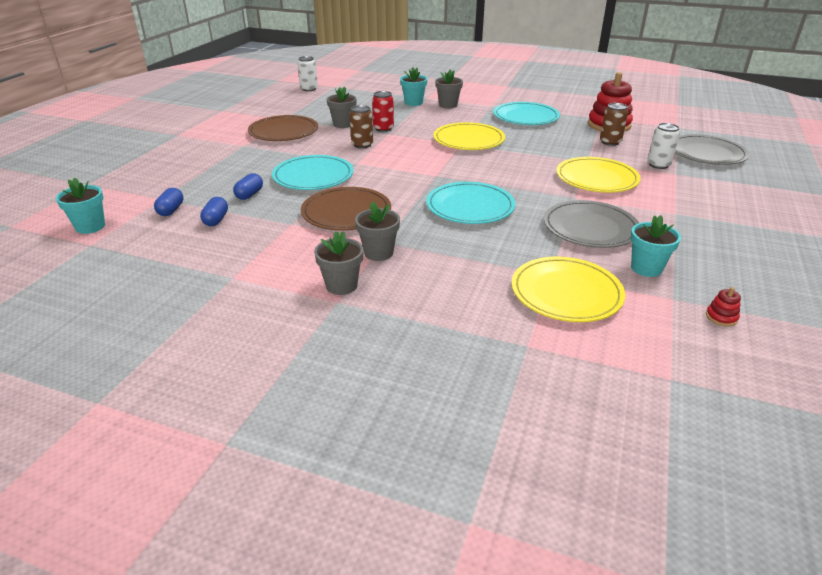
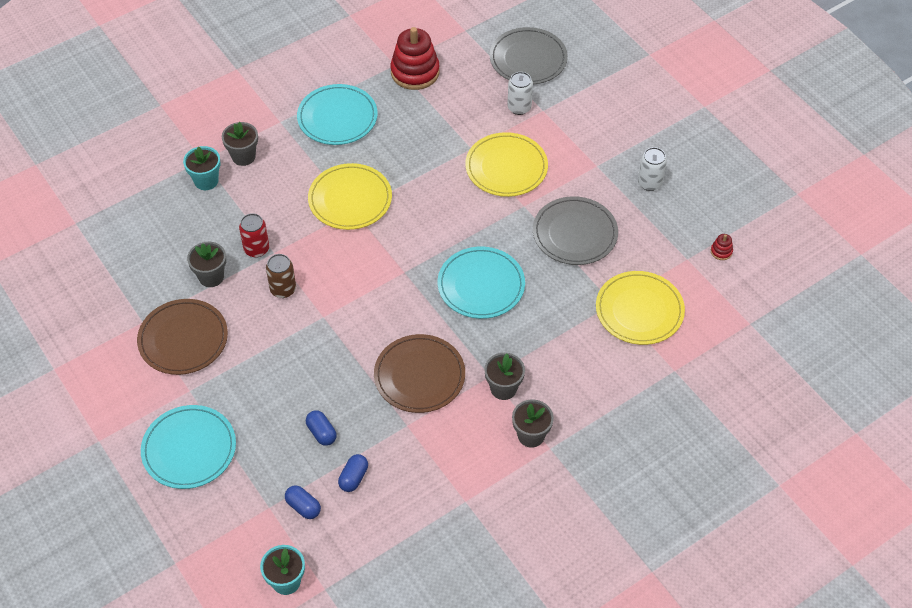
camera: 55 degrees left, 20 degrees up
(216, 220) = (353, 478): blue capsule -> blue capsule turned 75 degrees clockwise
(309, 89) = (58, 251): white can -> white can (649, 183)
(313, 176) = (324, 365): turquoise plate -> turquoise plate (189, 449)
(610, 142) = (450, 102): brown can -> none
(646, 268) = (647, 244): turquoise flower pot -> none

